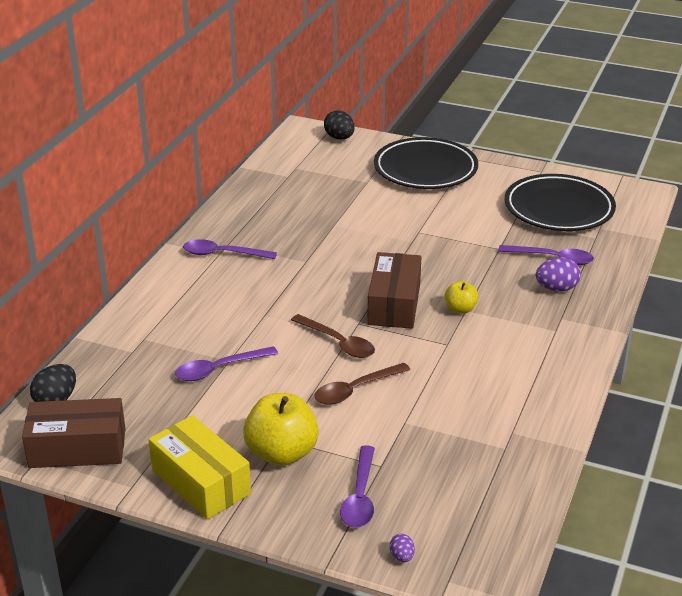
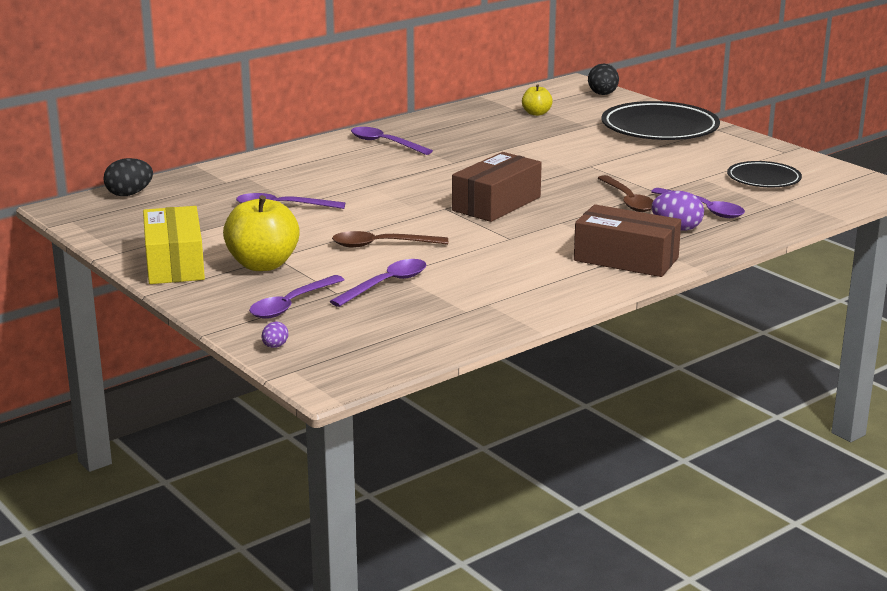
camera: 30 degrees right, 10 degrees down
(77, 448) = (108, 222): brown box -> brown box (626, 259)
(338, 343) = (408, 215): brown spoon -> brown spoon (628, 201)
(410, 439) = (386, 284): none -> purple spoon
(460, 309) = (556, 220): yellow apple -> yellow apple (536, 113)
(558, 209) = (763, 179): black plate -> black plate, size x0.57

